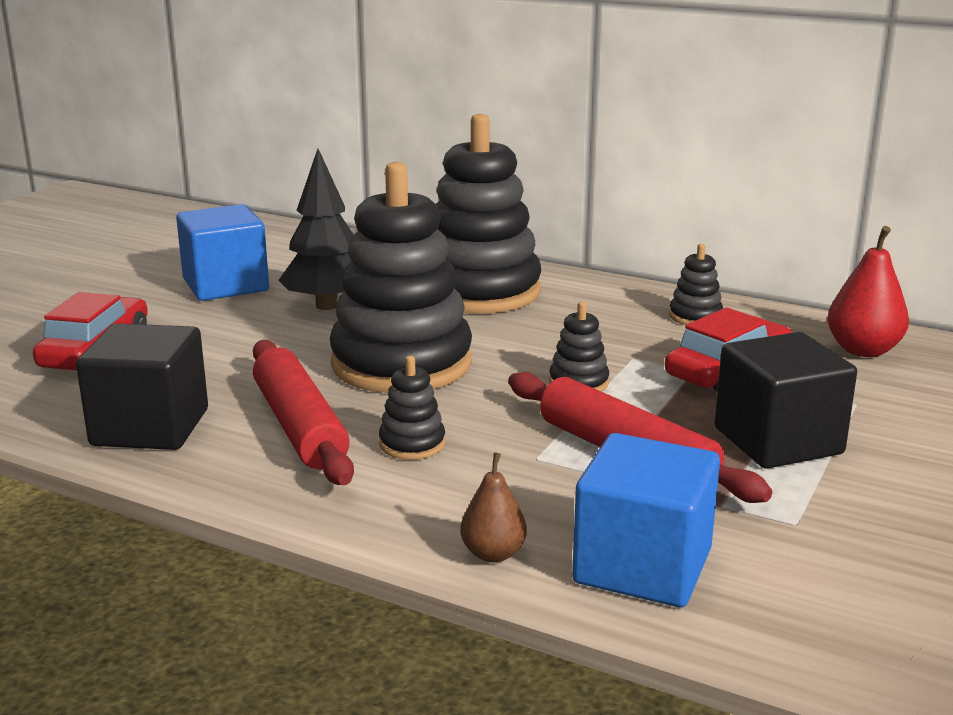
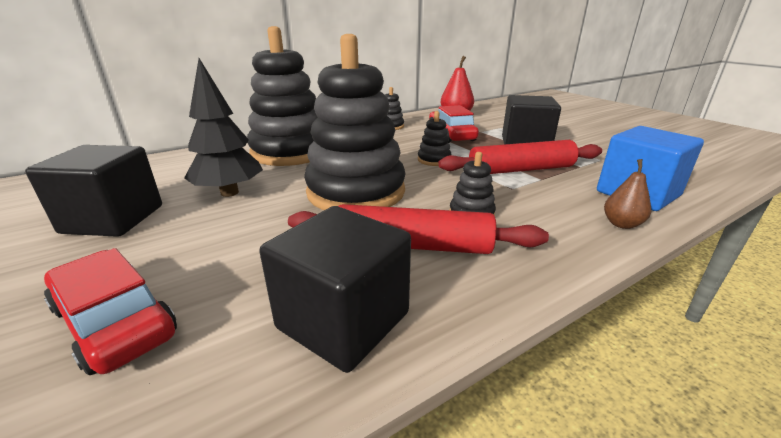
camera: 60 degrees left, 5 degrees up
(225, 285) = (113, 219): blue cube -> black cube

